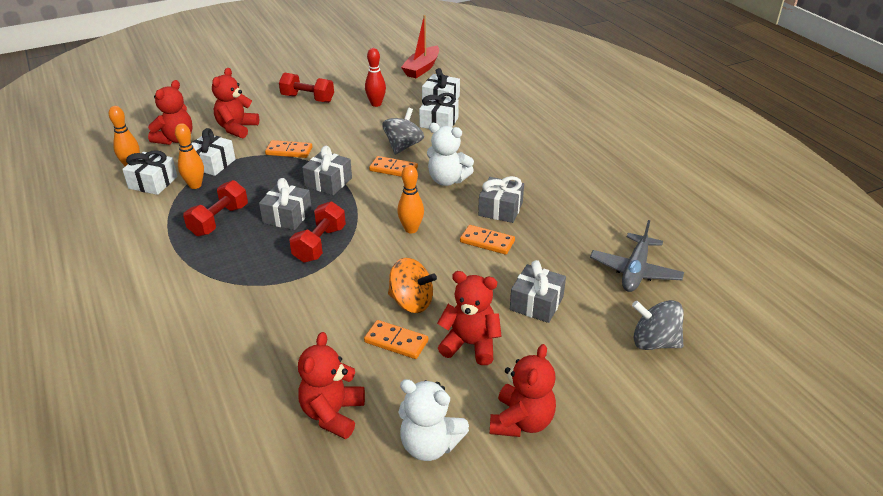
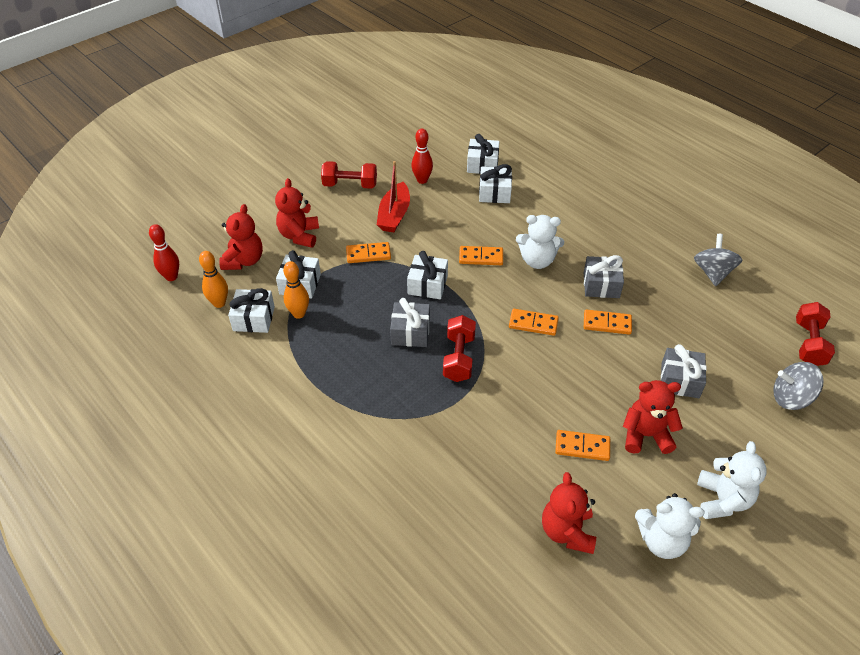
camera: 15 degrees left, 10 degrees up
(106, 141) = (171, 277): none -> red bowling pin
(219, 220) = (348, 351): red dumbbell -> red dumbbell (809, 344)
(328, 182) = (427, 285): grey gift -> white gift
(403, 146) = (475, 228): grey spinning top -> grey spinning top (712, 272)
(411, 229) = (533, 324): orange bowling pin -> orange domino
(411, 302) = (574, 403): orange spinning top -> none
(422, 68) = (443, 127): red boat -> red boat (394, 215)
(521, 421) = (722, 500): red teddy bear -> white teddy bear
(635, 271) = (745, 329): grey plane -> none

